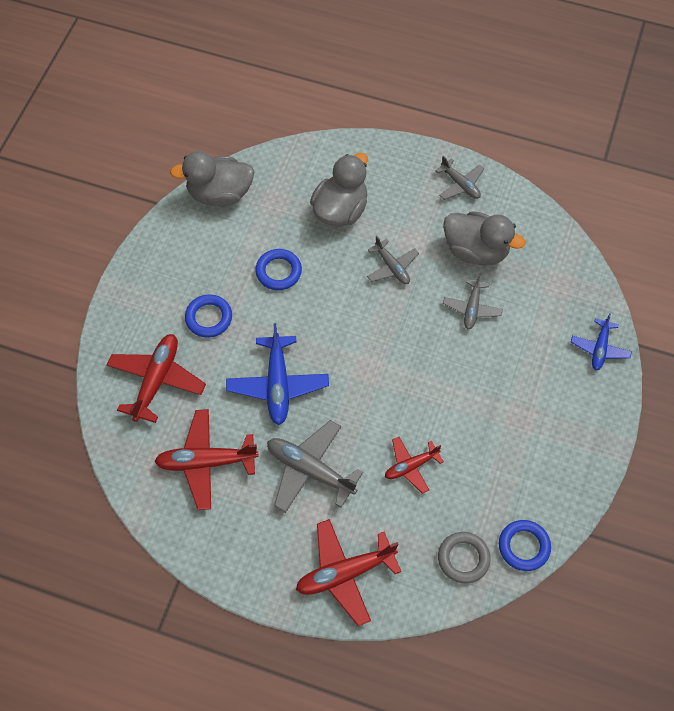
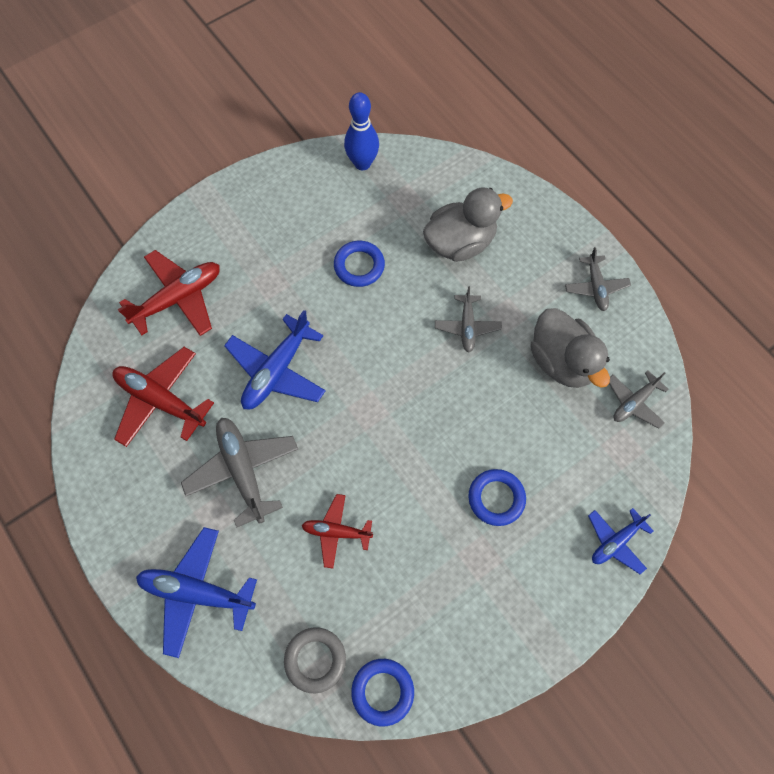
camera: 35 degrees right, 5 degrees up
(209, 318) = (265, 270): blue ring -> blue ring (496, 498)
(219, 194) = (362, 163): grey duck -> blue bowling pin
(345, 573) = (197, 592): red plane -> blue plane
(472, 308) = (514, 415): grey plane -> grey plane (634, 402)

